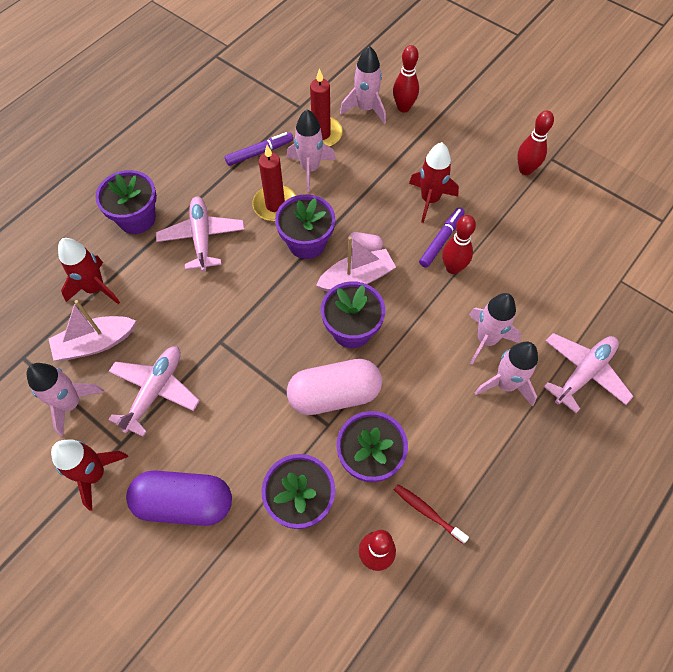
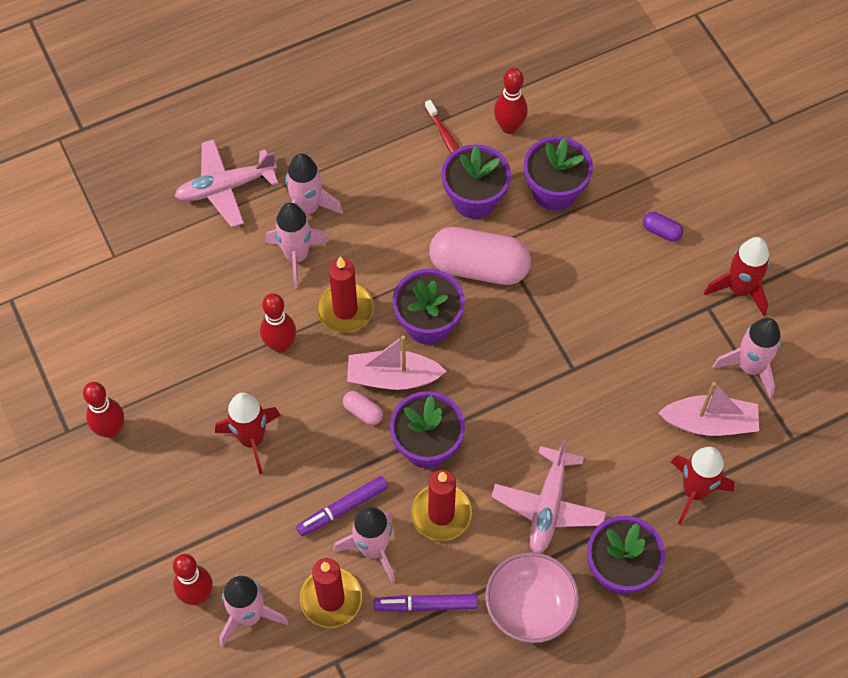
camera: 155 degrees left, 0 degrees up
(155, 391) = (659, 344): pink plane -> none
(184, 503) = (661, 231): purple capsule -> purple capsule, size x0.42
(191, 175) = (529, 607): none -> pink bowl
(422, 313) = (345, 309): none -> red candle
(441, 240) = (272, 382): purple marker -> purple marker (343, 509)

